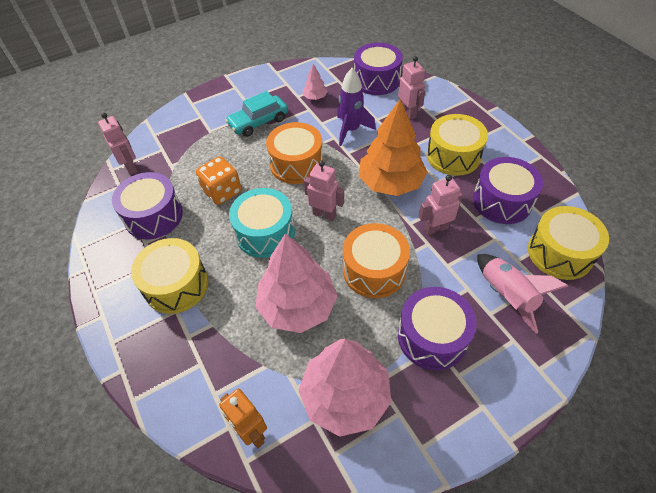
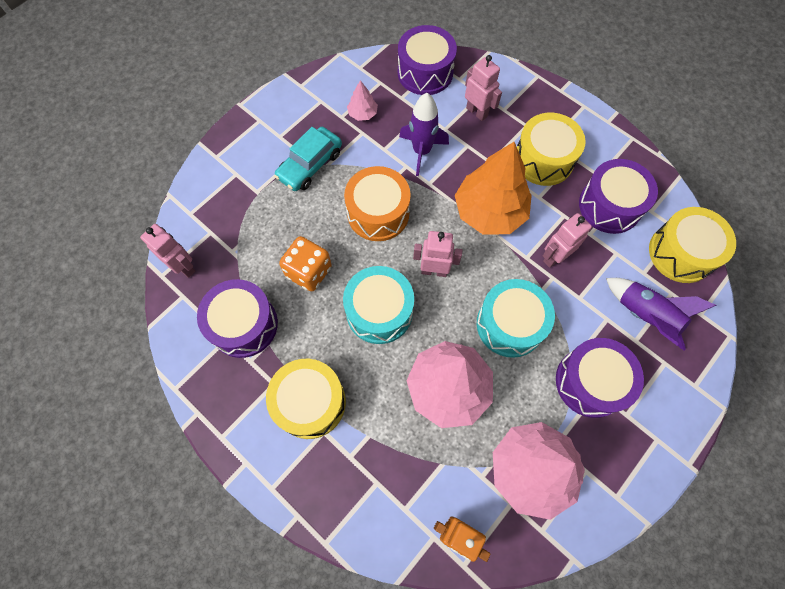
camera: 20 degrees left, 15 degrees up
(374, 270) = (510, 324): orange drum -> turquoise drum
(506, 295) = (645, 316): pink rocket -> purple rocket

